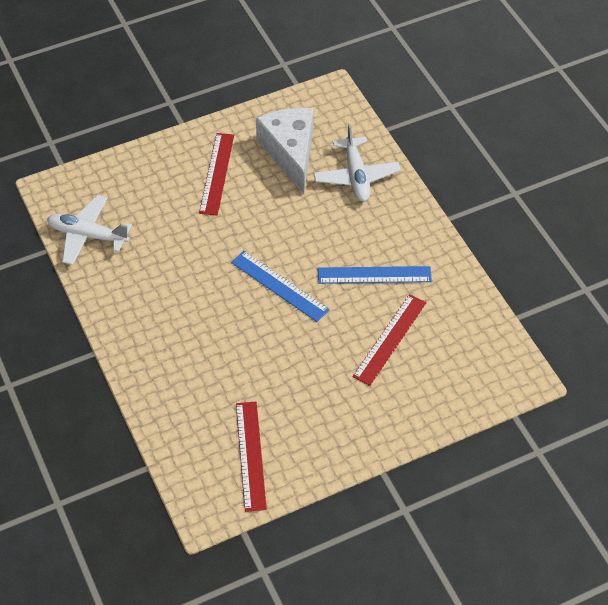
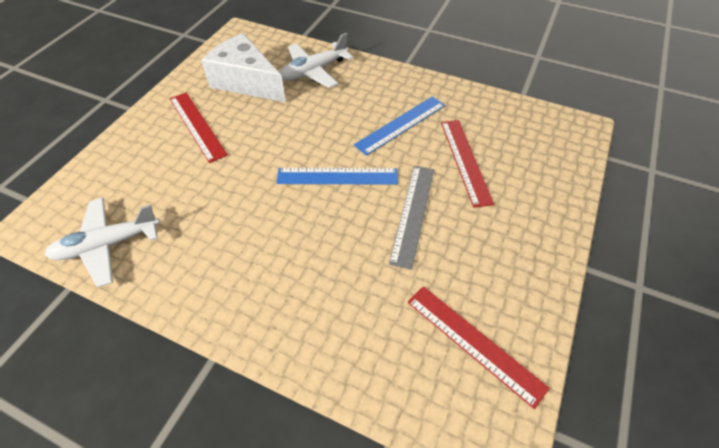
camera: 40 degrees left, 0 degrees up
(304, 351) = (413, 213): none -> grey ruler
(356, 176) = (314, 71): white plane -> white plane turned 105 degrees clockwise

